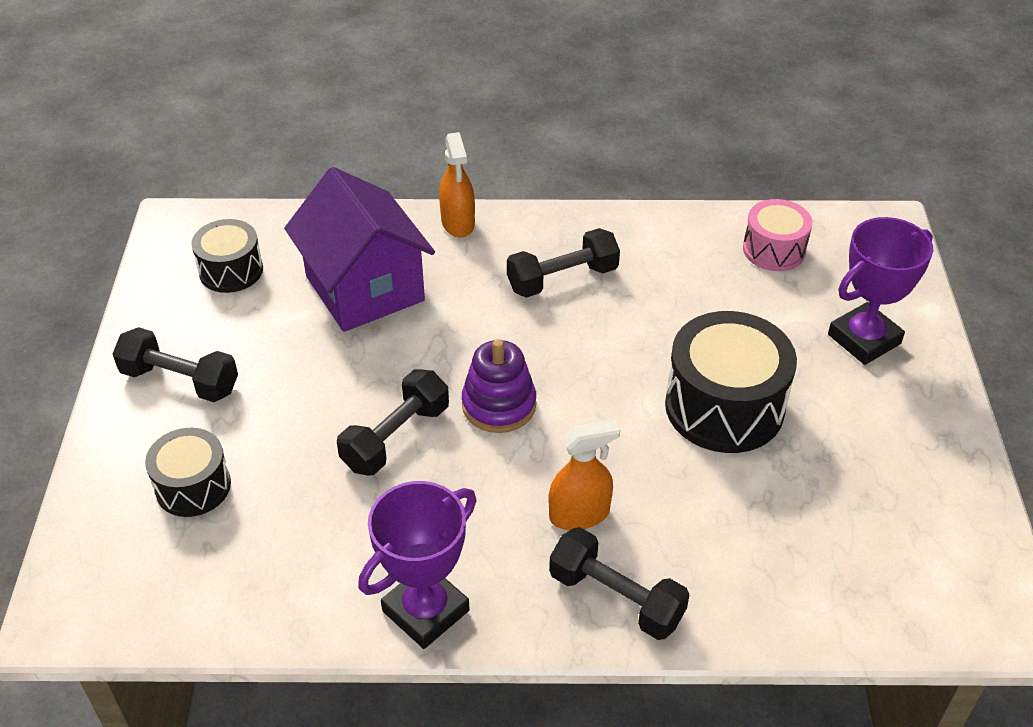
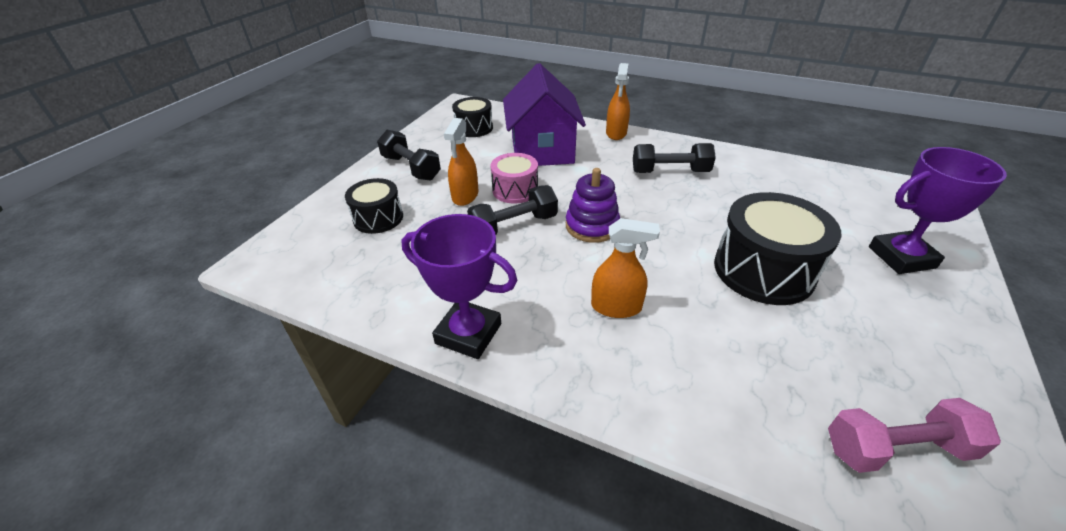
camera: 25 degrees right, 5 degrees down
(297, 408) = (465, 196): none -> orange spray bottle
(426, 611) = (468, 334): purple trophy -> purple trophy turned 45 degrees clockwise
(616, 598) = (618, 375): black dumbbell -> none
(774, 250) = (835, 188): pink drum -> pink drum (515, 190)
(893, 575) = (896, 448): none -> pink dumbbell

